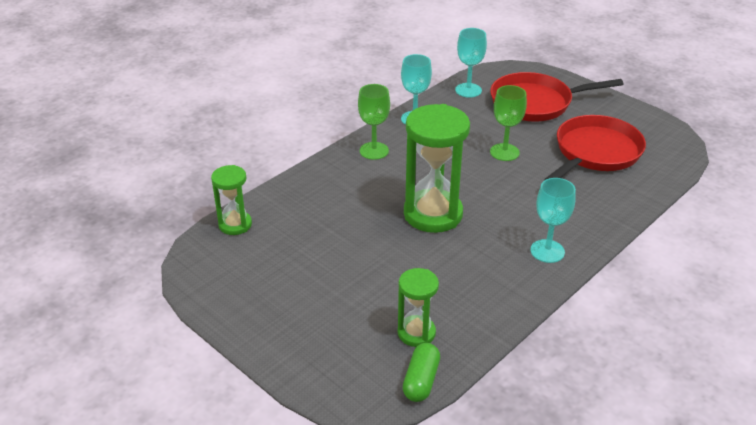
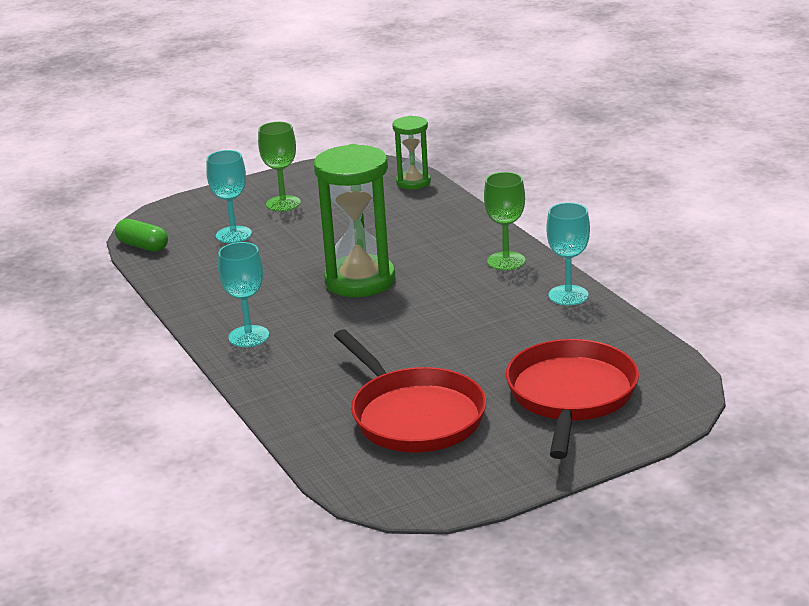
camera: 110 degrees right, 10 degrees down
(416, 333) = (197, 251): green hourglass -> none
(468, 90) = (631, 346): turquoise goblet -> turquoise goblet (233, 235)
(504, 152) = (454, 346): green goblet -> green goblet (283, 203)

